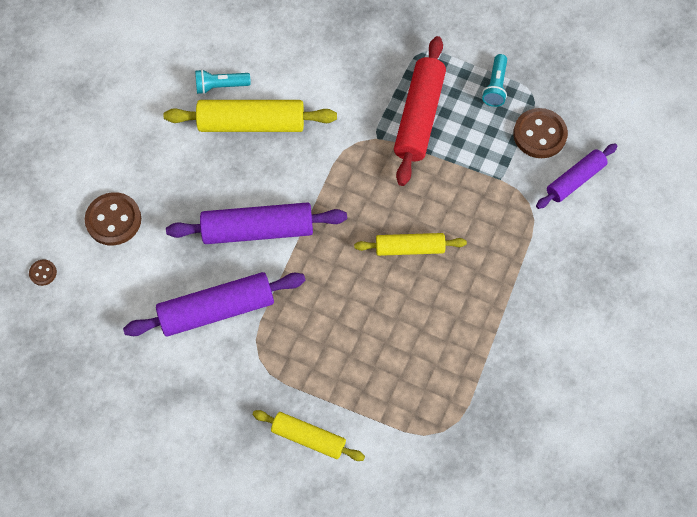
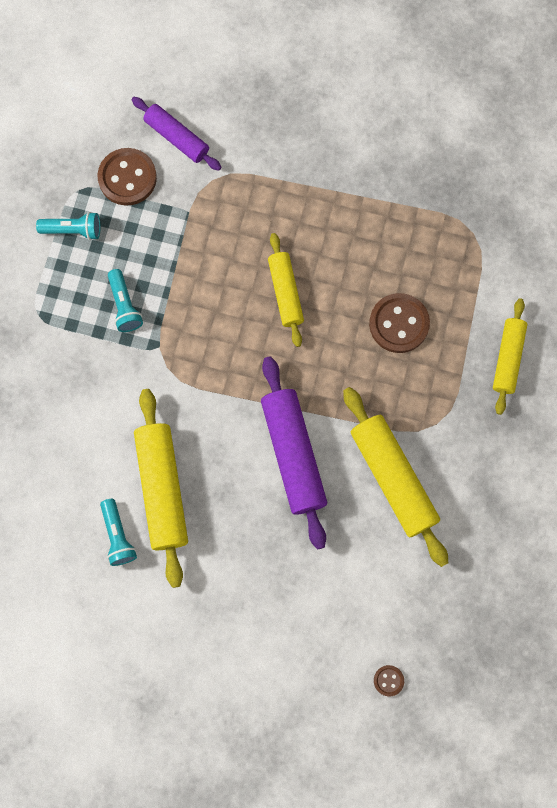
camera: 100 degrees left, 10 degrees up
(113, 220) = (310, 617): brown button -> brown button (399, 324)
(217, 310) = (393, 478): purple rolling pin -> yellow rolling pin
(419, 117) = (124, 305): red rolling pin -> turquoise flashlight

